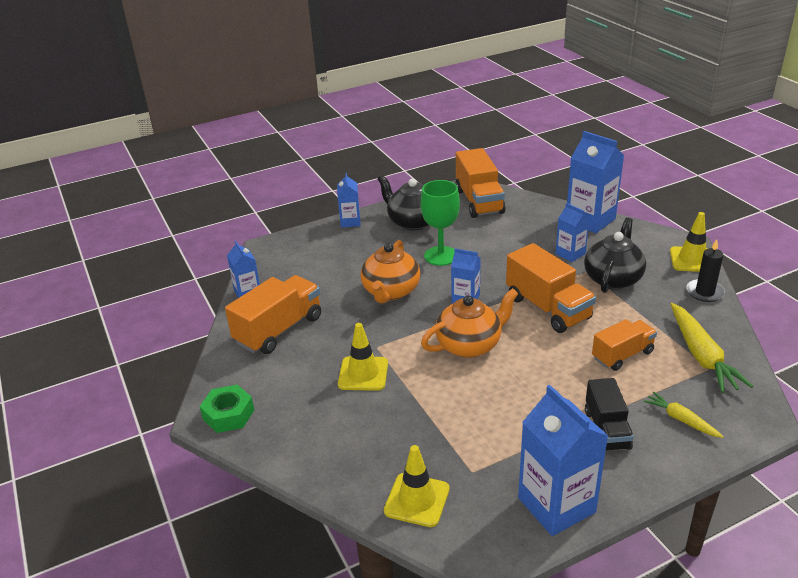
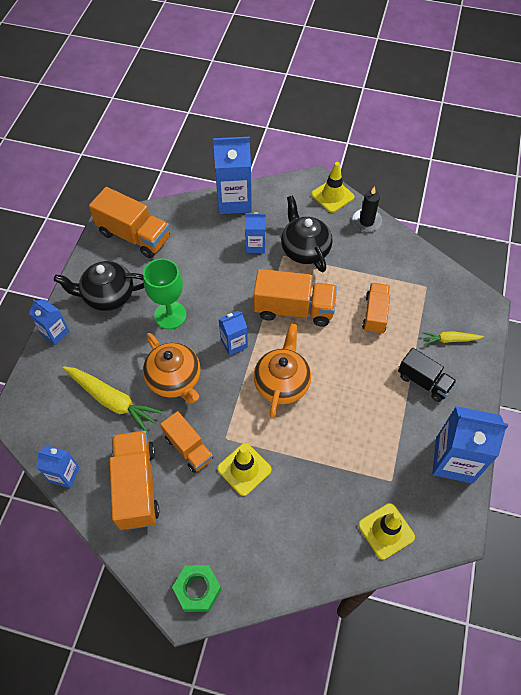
camera: 50 degrees left, 25 degrees up
(343, 334) = (188, 448): none -> orange truck
(701, 355) = (414, 279): yellow carrot -> yellow carrot (112, 401)

